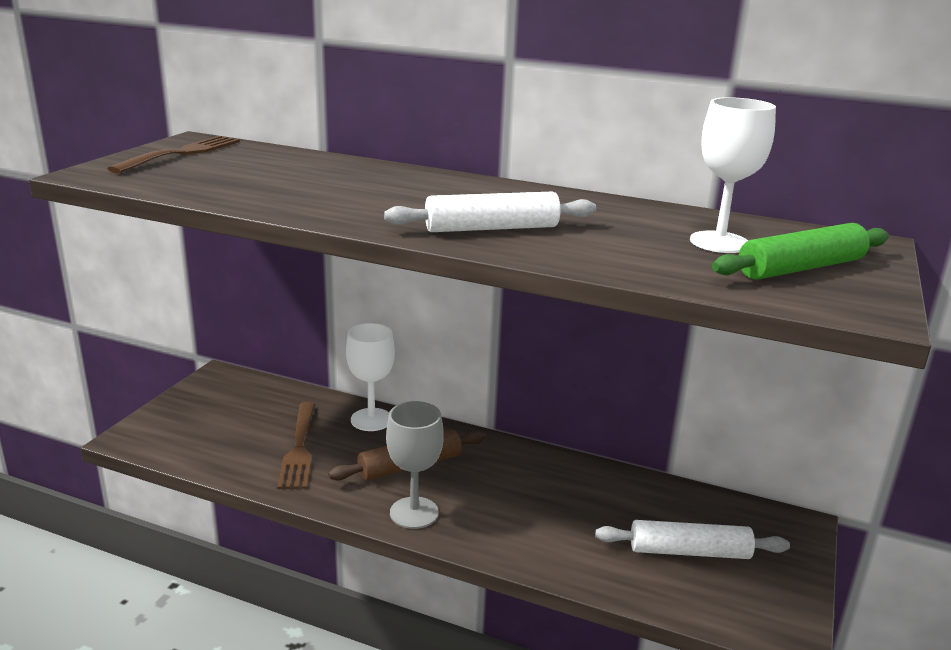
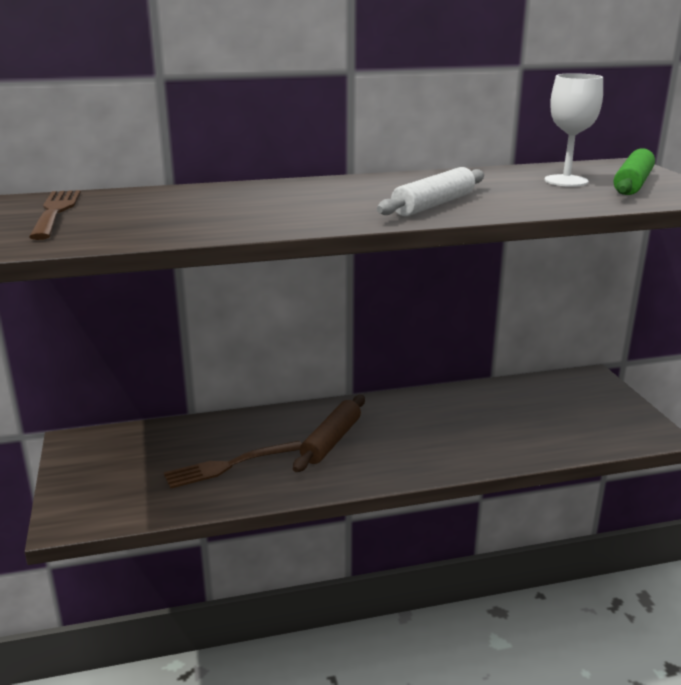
camera: 35 degrees left, 0 degrees up
(299, 448) = (230, 465): brown fork -> brown fork turned 105 degrees clockwise
(371, 420) = (257, 422): white goblet -> none
(414, 513) = (378, 469): grey goblet -> none
(689, 551) = (562, 416): white rolling pin -> none

